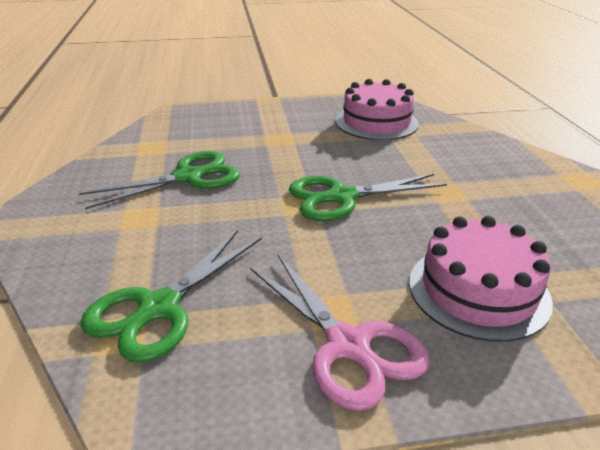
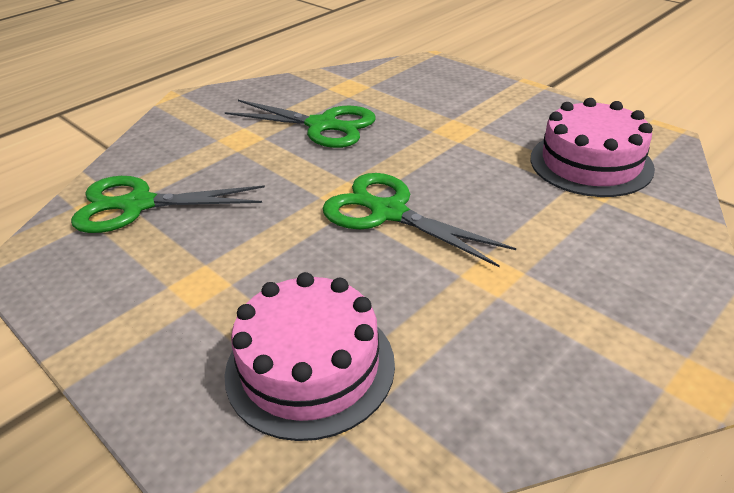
camera: 55 degrees right, 5 degrees up
(349, 346) = (159, 315): pink scissors -> none

